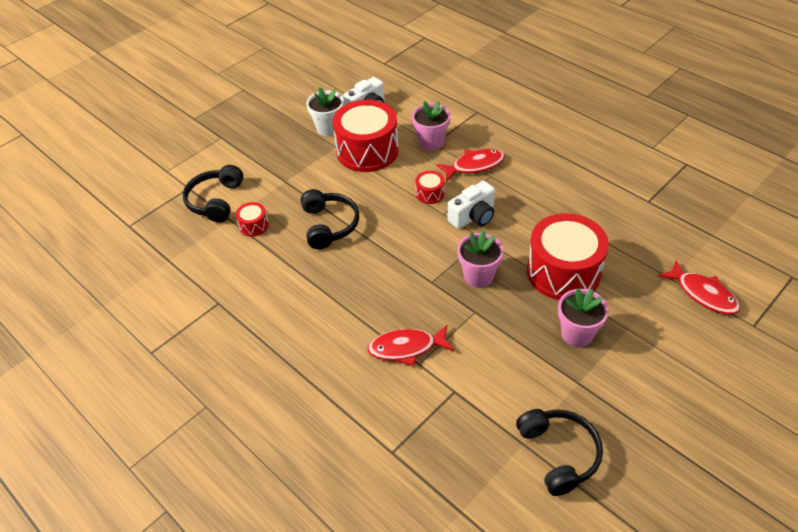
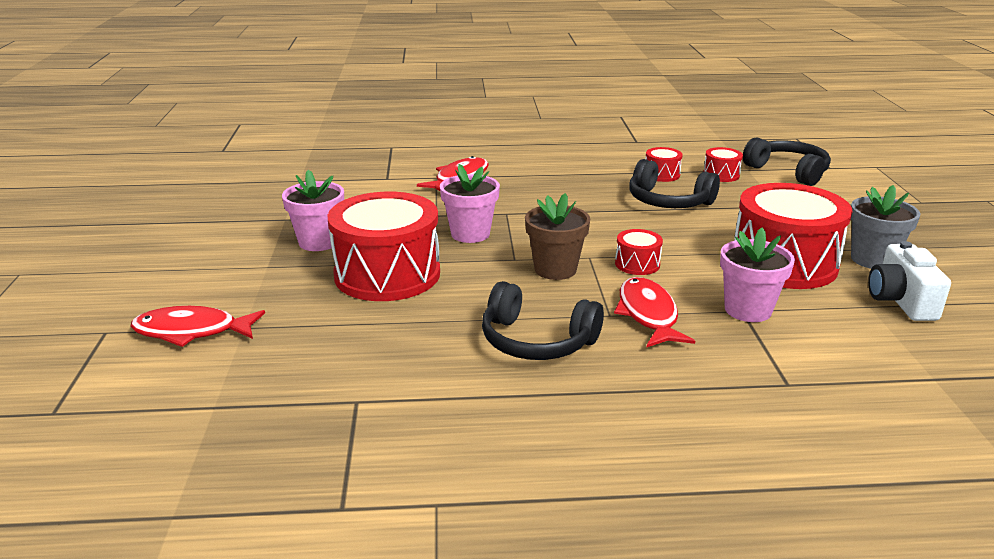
camera: 130 degrees right, 20 degrees down
(282, 251) = (662, 175): none -> red drum
(328, 128) = (872, 259): white flower pot -> grey flower pot
(473, 216) = (555, 269): white camera -> brown flower pot
(474, 166) = (648, 314): red fish -> red fish turned 150 degrees clockwise
(559, 454) = (265, 186): black headphones -> black headphones (536, 341)

